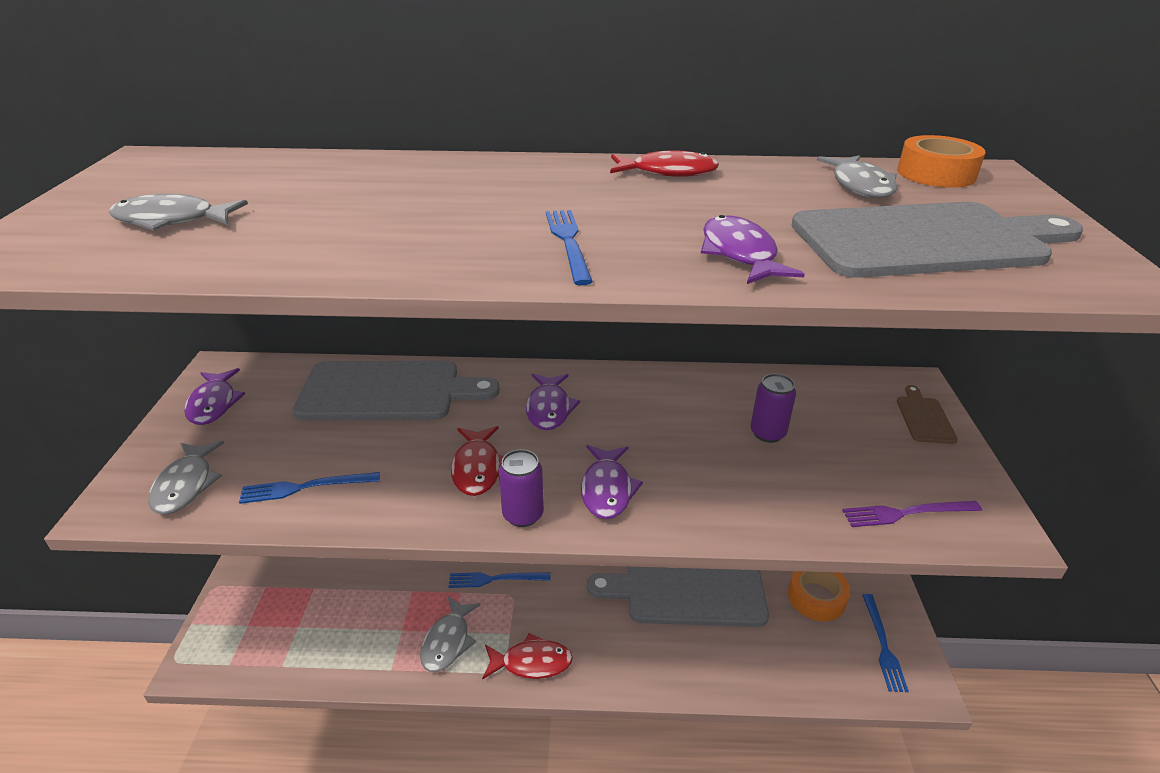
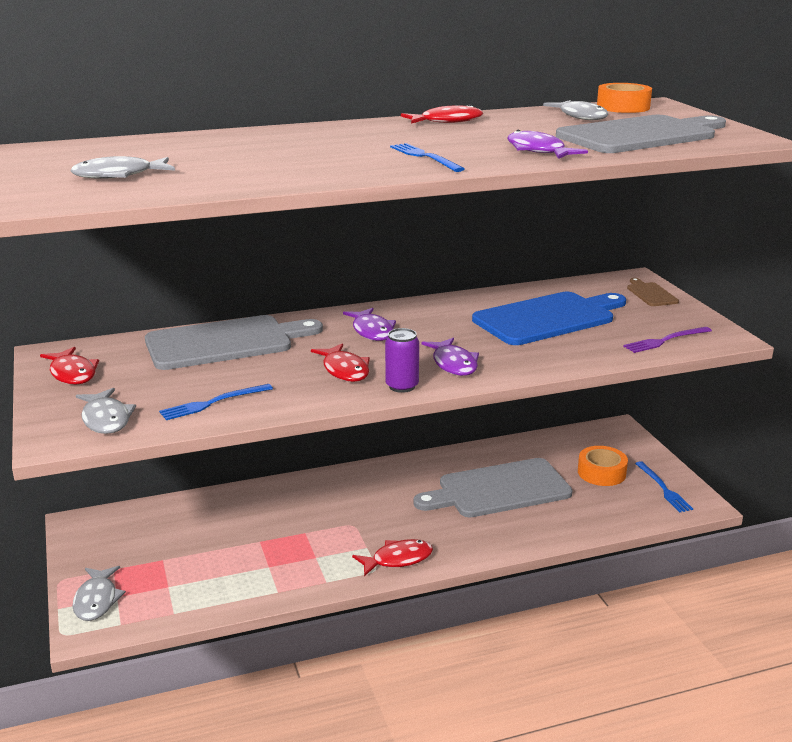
camera: 20 degrees left, 10 degrees down
(214, 404) = (72, 373): purple fish -> red fish
(448, 641) = (316, 564): grey fish -> grey fish (97, 600)
(495, 579) = (331, 518): blue fork -> none
(767, 433) = (548, 318): purple can -> blue cutting board

